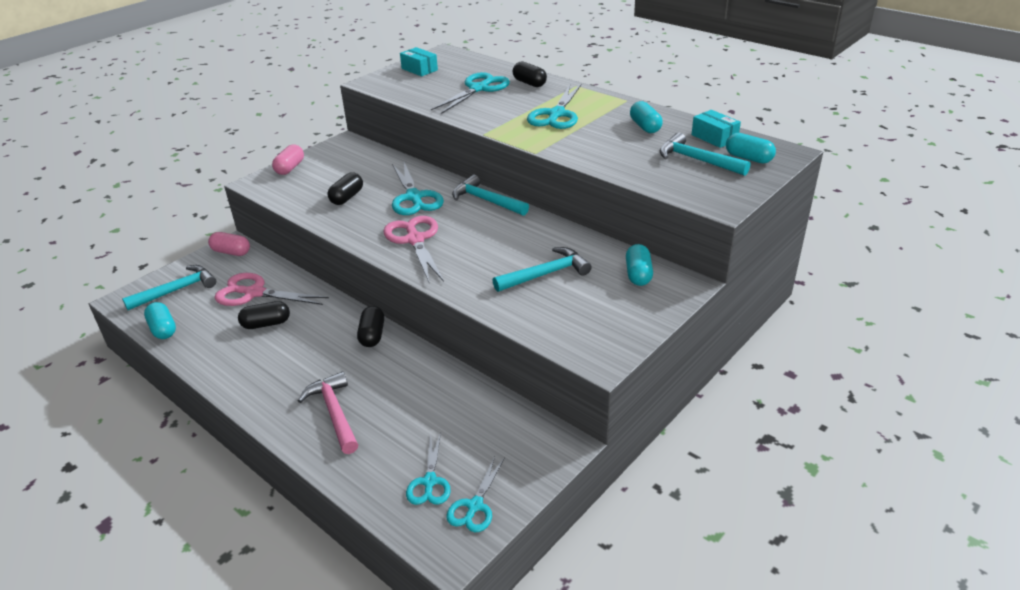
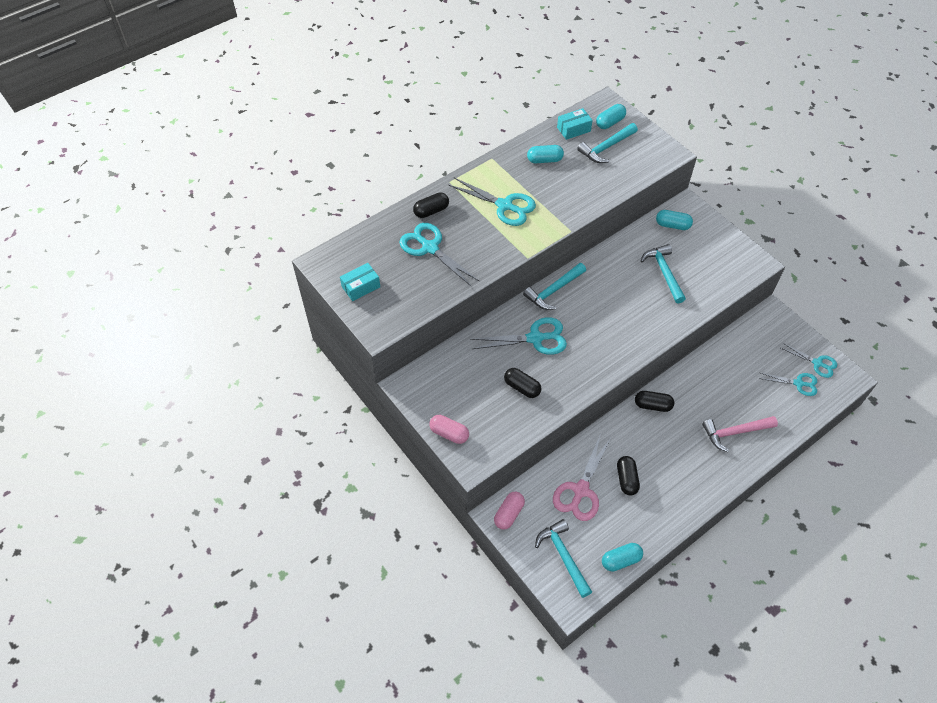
camera: 80 degrees left, 20 degrees up
(415, 240) = (603, 343): pink scissors -> none

